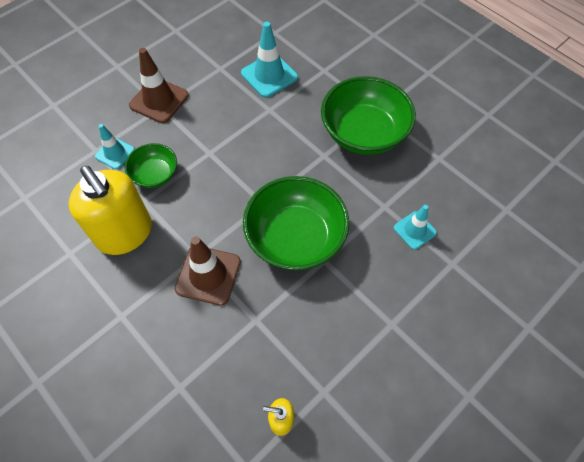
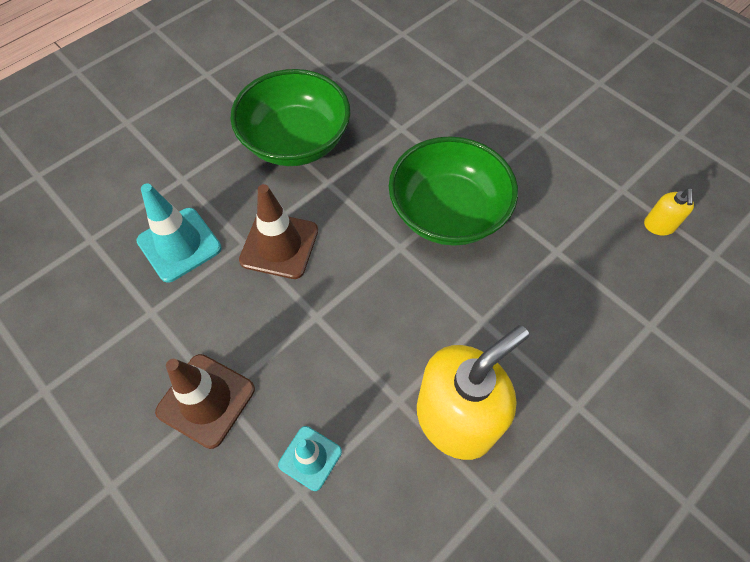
camera: 90 degrees left, 0 degrees up
(155, 175) = (353, 389): green bowl -> none
(208, 275) = (507, 305): brown traffic cone -> brown traffic cone (279, 245)
(414, 230) = (430, 105): turquoise traffic cone -> none

